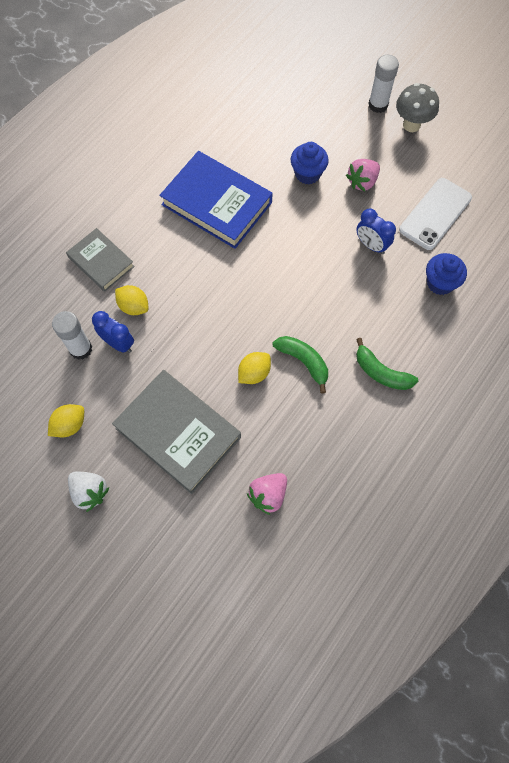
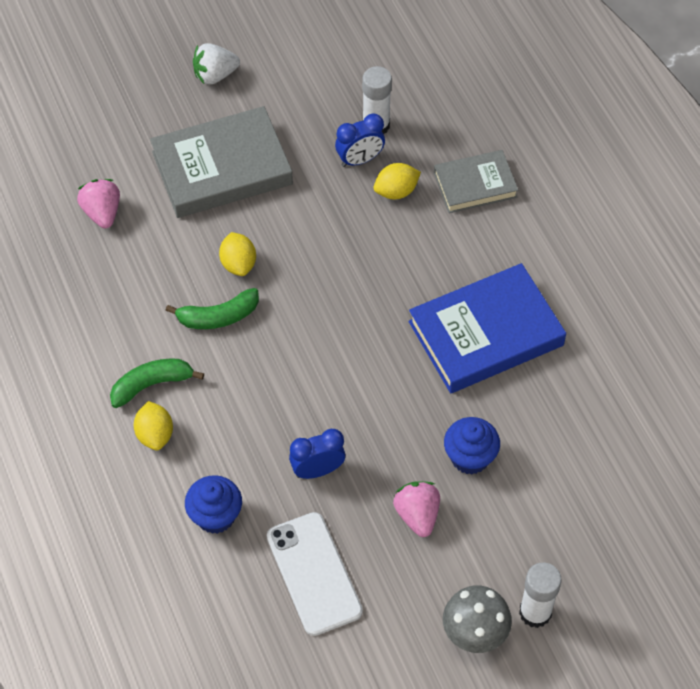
camera: 120 degrees right, 10 degrees down
(70, 425) = (295, 85): yellow lemon -> yellow lemon (155, 434)

